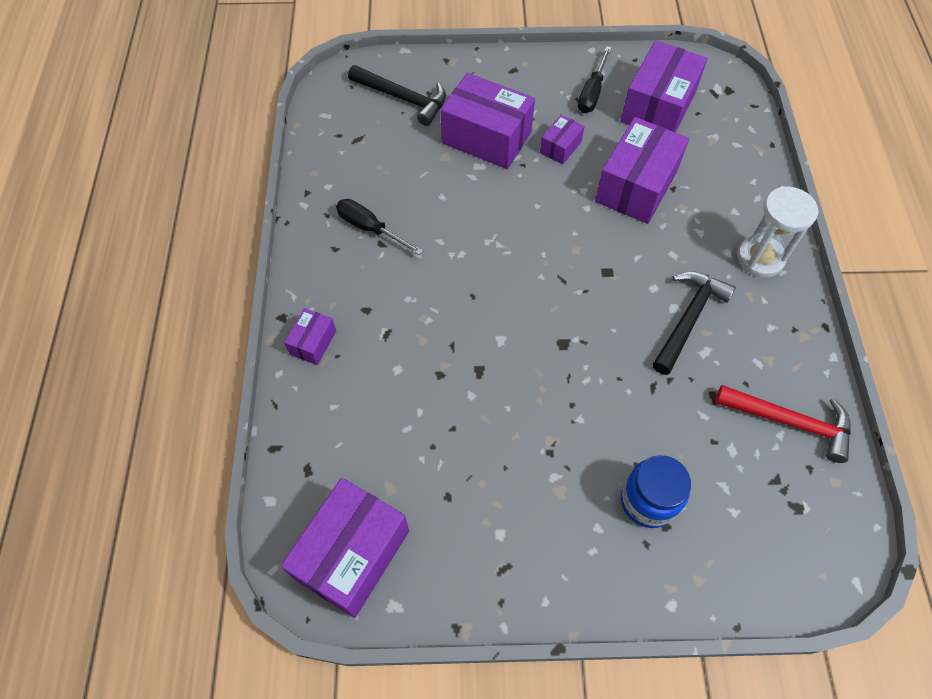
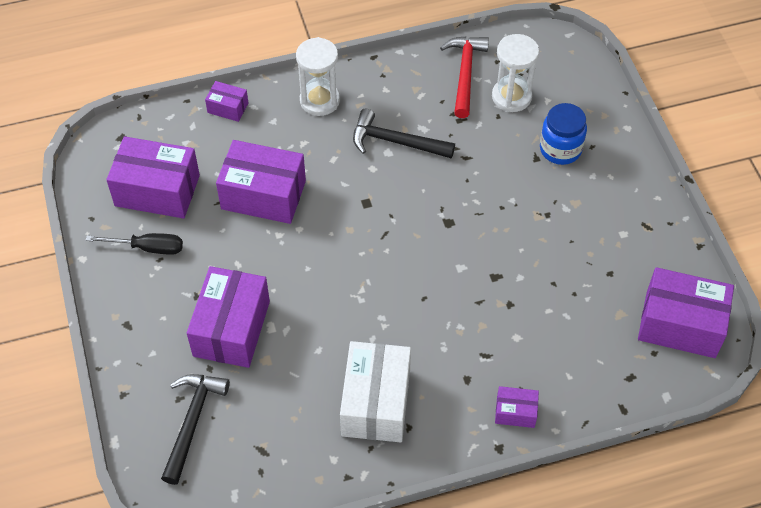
camera: 105 degrees left, 5 degrees down
(370, 228) = (376, 403): black screwdriver -> white box
(560, 147) = (229, 262): purple box -> purple box (228, 108)
(744, 467) = (511, 97): none -> white hourglass

